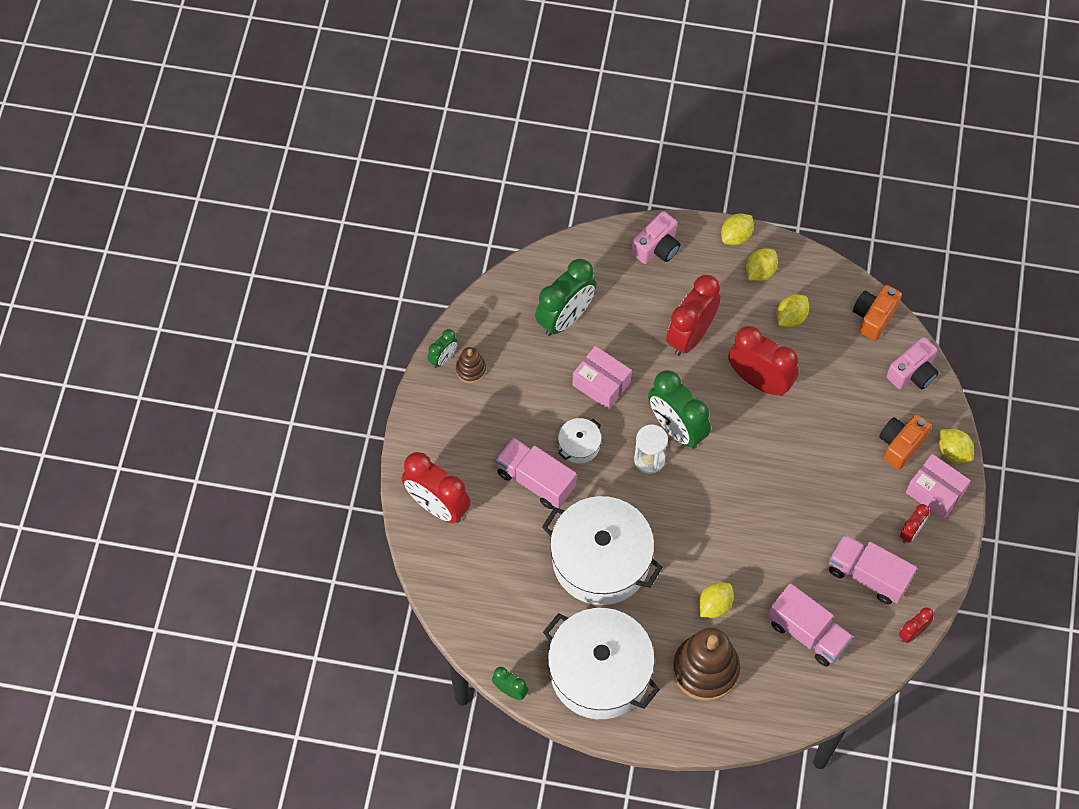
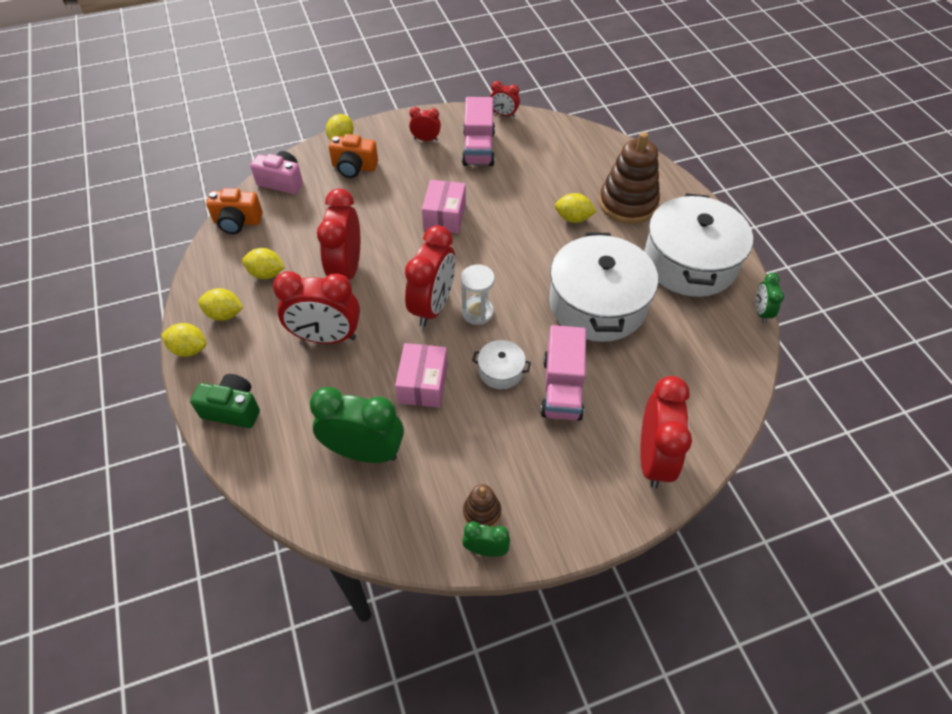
camera: 120 degrees left, 10 degrees down
(657, 247) = (233, 409): pink camera -> green camera
(676, 429) = (433, 306): green clock -> red clock
(807, 633) = (550, 162): pink truck -> none
(935, 492) = (383, 138): pink box -> pink box (444, 216)

